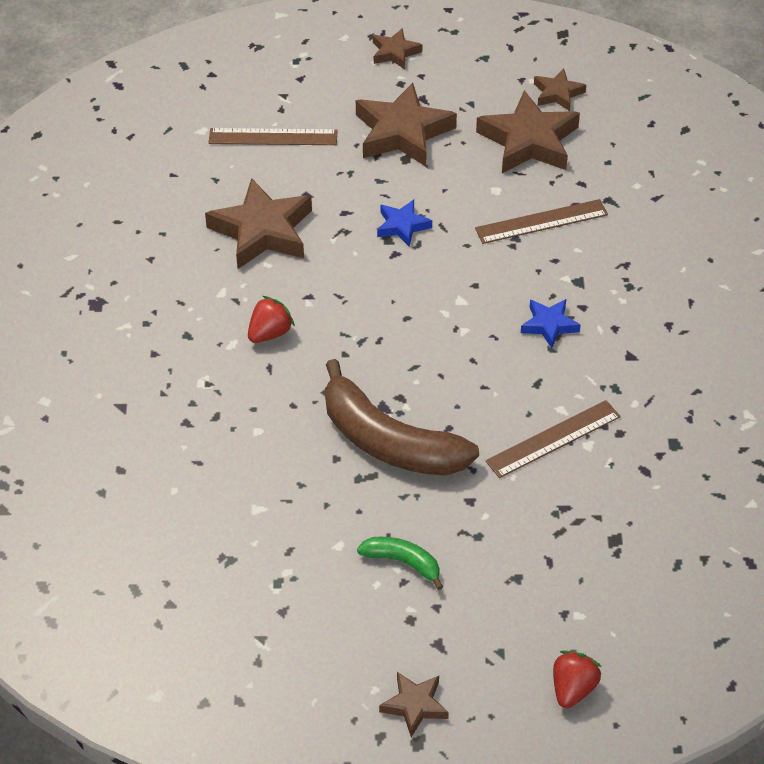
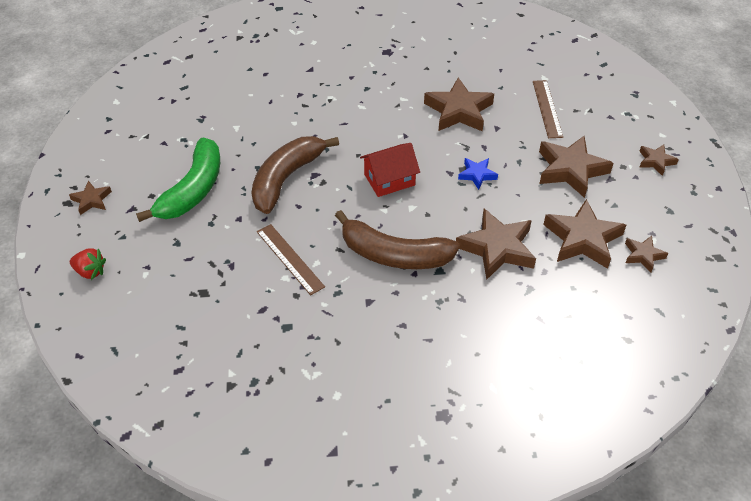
camera: 85 degrees right, 0 degrees up
(270, 333) = (371, 121): red strawberry -> none
(403, 320) = (389, 180): none -> red house
(403, 562) = (193, 190): green banana -> green banana, size x2.10
(541, 221) = (497, 248): brown ruler -> brown star
(549, 325) = (394, 254): blue star -> brown banana

